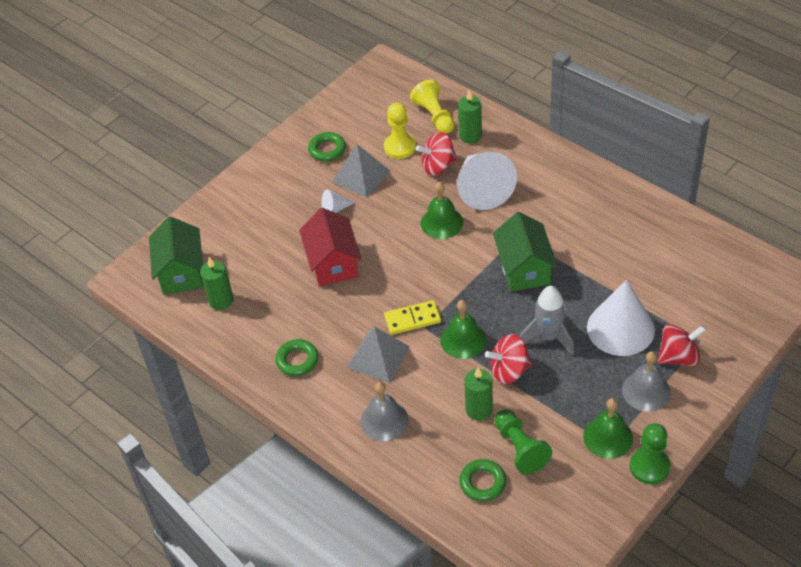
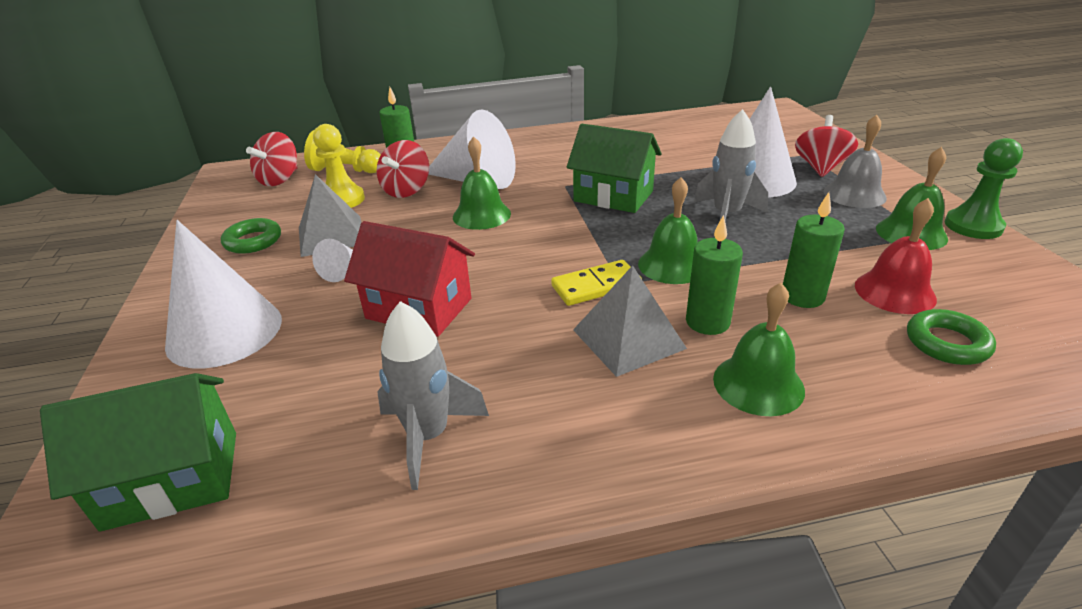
camera: 55 degrees left, 15 degrees down
(181, 272) = (172, 479): green house -> green house turned 45 degrees counterclockwise
(221, 300) = (307, 456): green candle -> green candle (707, 322)
(257, 209) = (224, 332): none -> white cone
(260, 329) = (428, 436): none -> grey rocket
(297, 360) = (544, 423): green ring -> none
(384, 420) = (758, 384): grey bell -> green bell
(412, 319) = (596, 286): yellow domino -> yellow domino turned 45 degrees clockwise
(509, 371) = (754, 254): red spinning top -> red spinning top (280, 180)
(520, 448) = (894, 292): green pawn -> red bell

